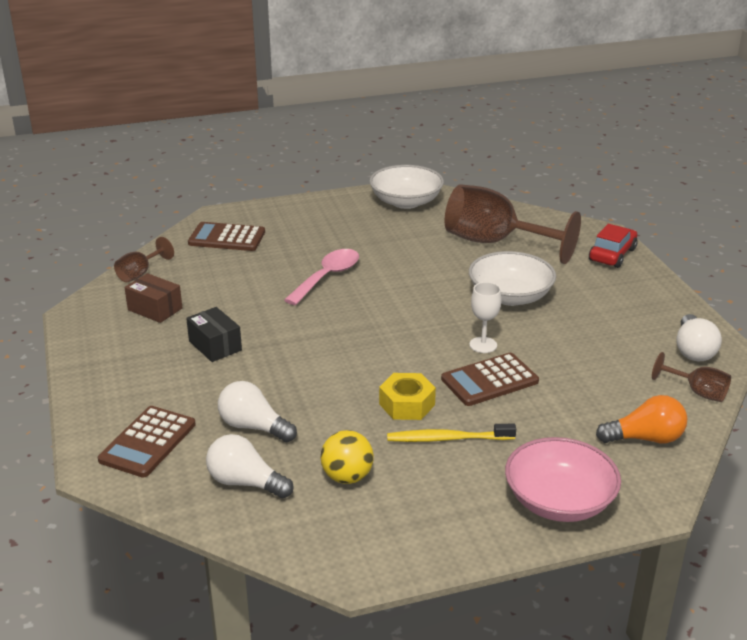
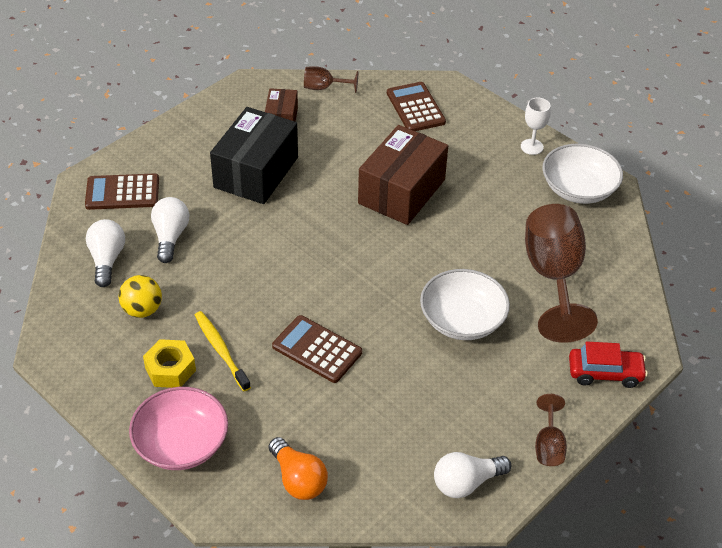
camera: 60 degrees right, 15 degrees up
(215, 346) = (256, 172): black box -> black box, size x1.92
(327, 277) = (402, 191): pink spoon -> brown box
(407, 404) = (250, 310): yellow nut -> yellow nut (170, 369)
(483, 345) = (367, 328): white goblet -> white goblet (532, 147)
(697, 392) = (395, 502): brown goblet -> brown goblet (548, 445)

